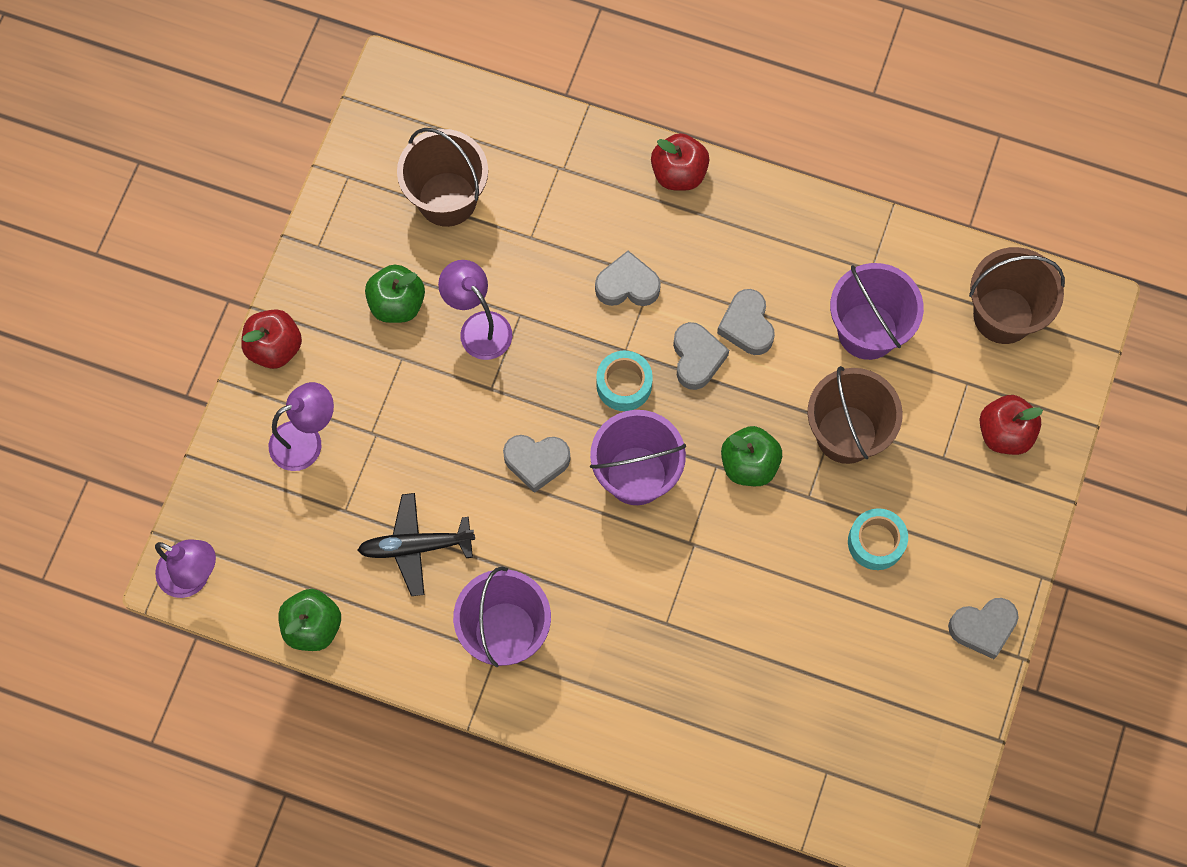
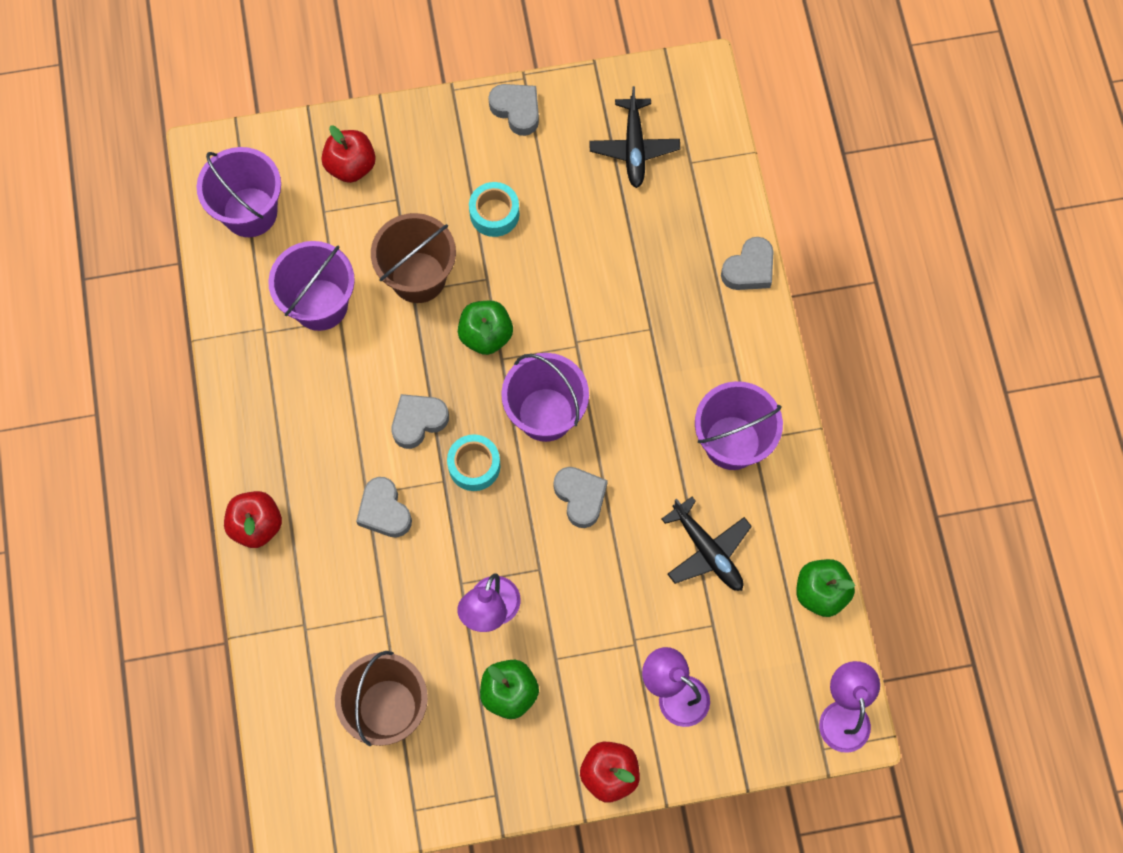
camera: 120 degrees left, 0 degrees up
(747, 326) = (367, 398): grey heart -> grey heart (749, 269)
(876, 723) = (634, 147): none -> black plane
(1003, 315) = (250, 212): brown bucket -> purple bucket

